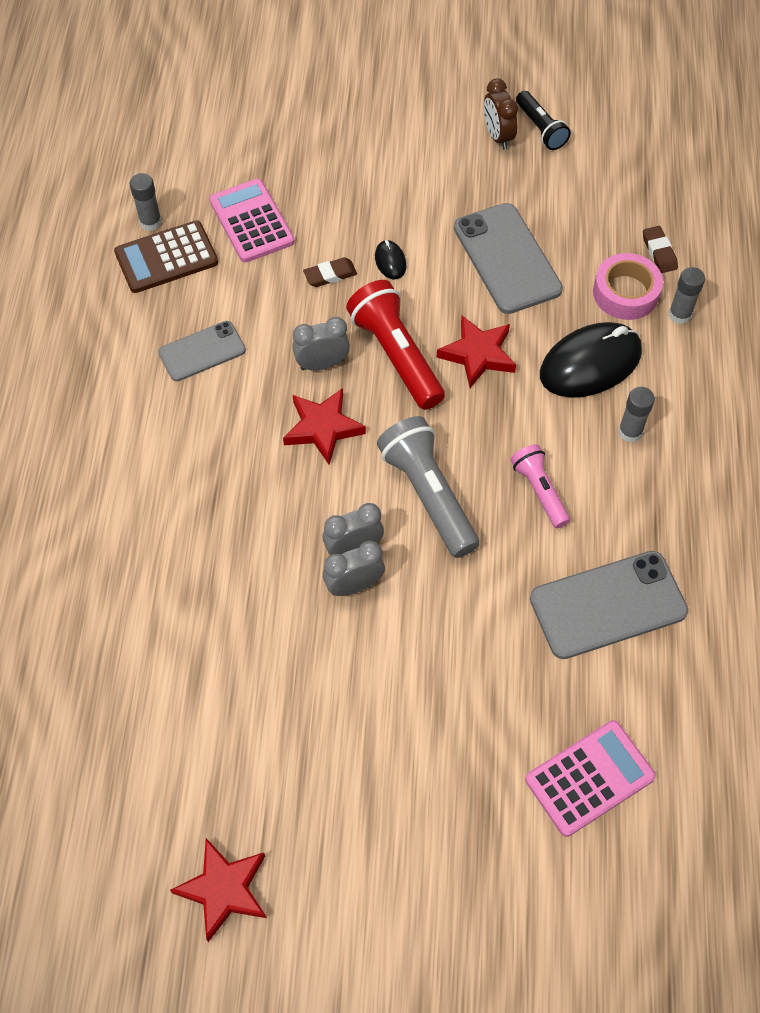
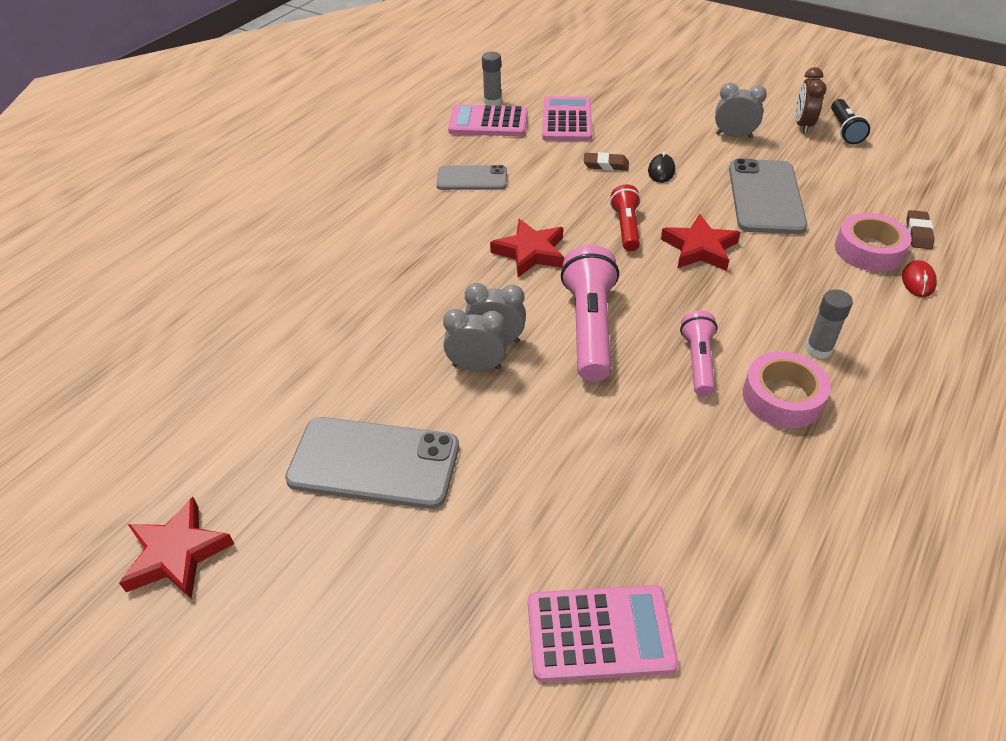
camera: 30 degrees right, 15 degrees down
(166, 258) = (488, 122): brown calculator -> pink calculator
(322, 364) = (559, 214): grey clock -> grey clock (734, 136)
(396, 355) = (626, 227): red flashlight -> red flashlight, size x0.59
(428, 495) = (590, 327): grey flashlight -> pink flashlight
(590, 364) = (805, 287): black mouse -> none
(608, 605) = (715, 480): grey phone -> grey phone (374, 463)
(623, 497) = (782, 397): none -> pink tape
(679, 314) = (918, 281): grey glue stick -> red mouse

